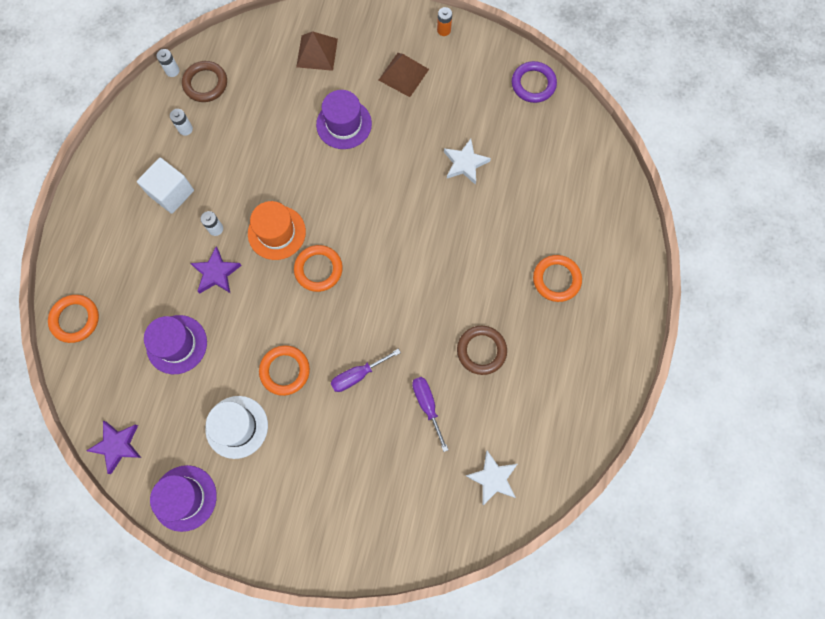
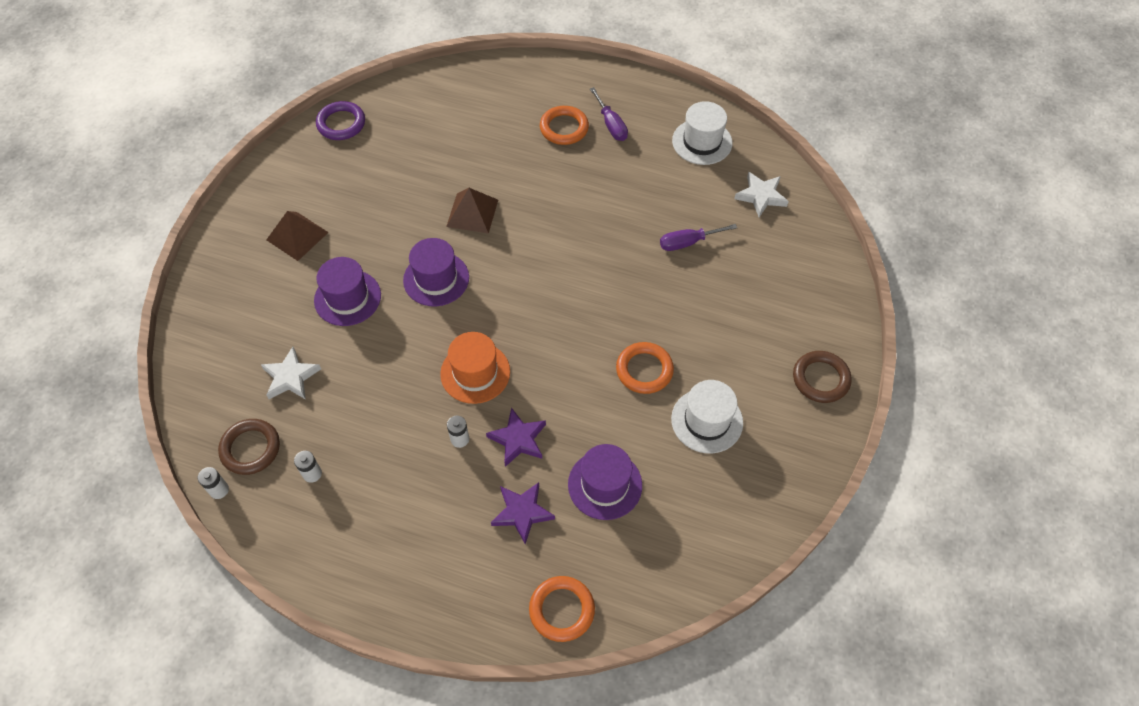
camera: 85 degrees left, 15 degrees down
(117, 445) = (727, 553): purple star -> purple star (522, 512)
(171, 193) = (401, 491): white cube -> none
(184, 498) = (787, 476): purple hat -> purple hat (436, 279)
(317, 53) = (242, 321): brown pyramid -> brown pyramid (472, 213)
(318, 269) = (527, 332): orange ring -> none
(357, 375) = (653, 301): purple screwdriver -> purple screwdriver (611, 125)
(444, 30) = (250, 194): orange battery -> none
(465, 163) = (422, 189): white star -> white star (290, 377)
(481, 351) = (633, 193): brown ring -> brown ring (820, 379)
(557, 417) = (702, 142): none -> white hat

